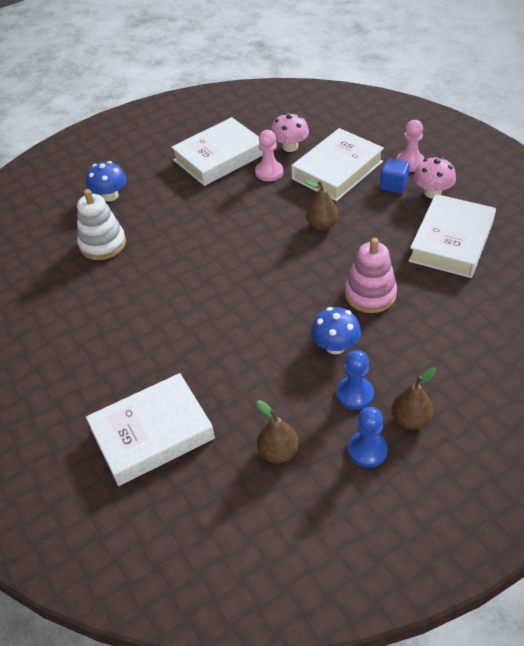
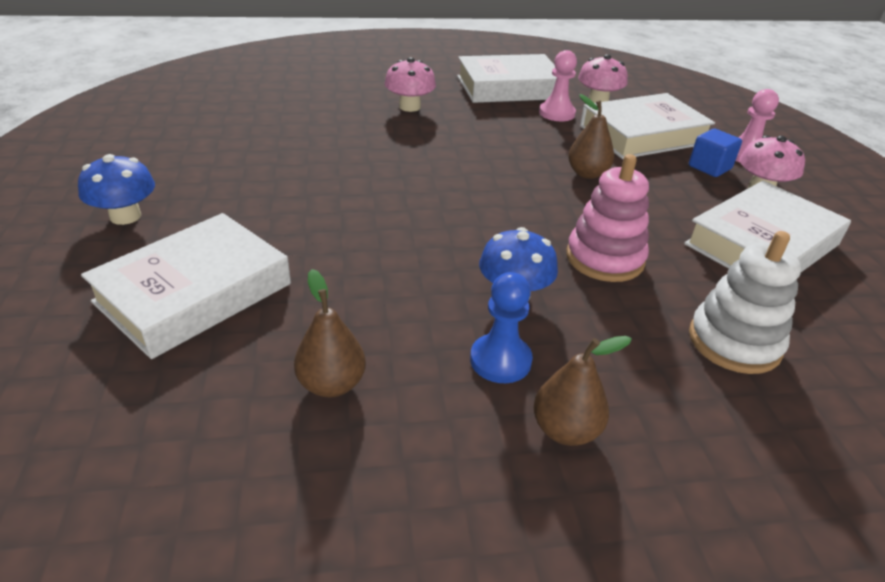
camera: 20 degrees right, 10 degrees down
(102, 244) = (320, 112): white stacking toy -> white stacking toy (734, 342)
(110, 196) = (366, 81): blue mushroom -> blue mushroom (125, 216)
(152, 433) = (194, 293): white book -> white book turned 45 degrees counterclockwise
(162, 210) = (409, 107): none -> pink mushroom
(367, 450) = (466, 441): blue pawn -> none

